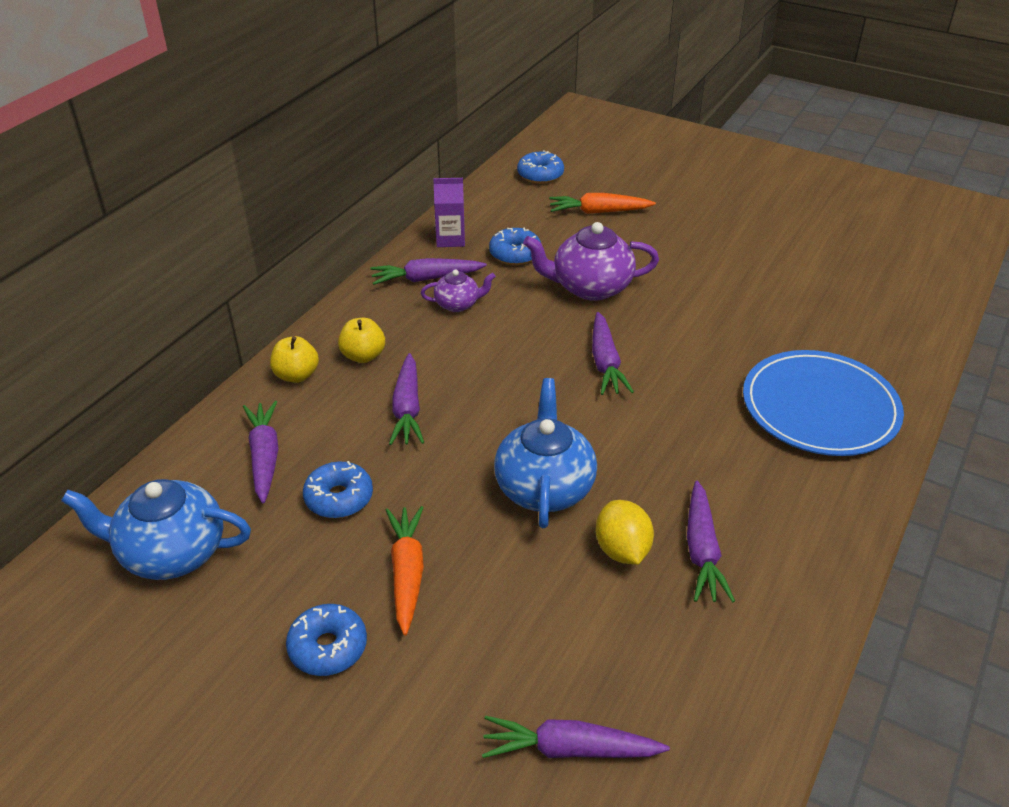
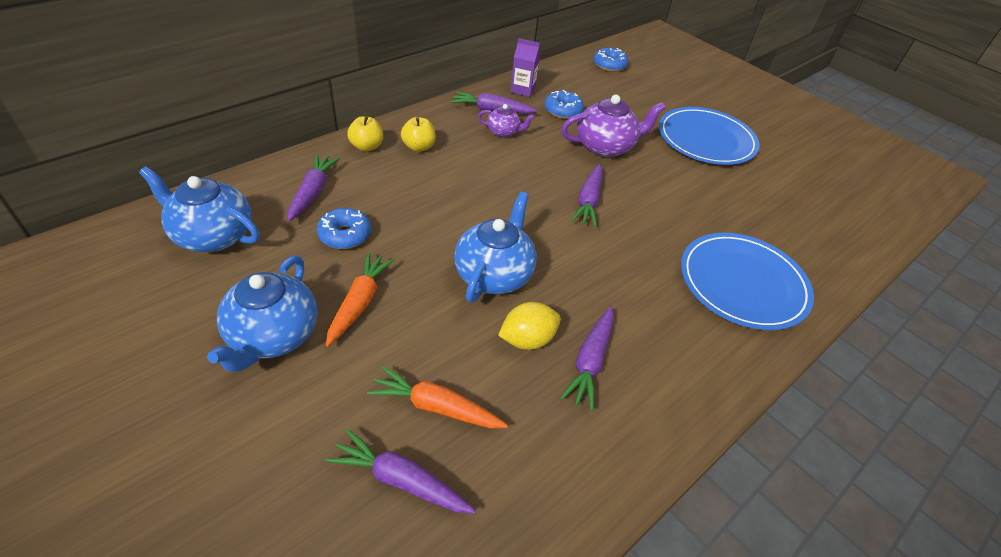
camera: 15 degrees right, 5 degrees up
(328, 647) = (273, 336): blue donut -> blue teapot
(407, 408) = (428, 190): purple carrot -> none
(590, 287) = (605, 147): purple teapot -> purple teapot turned 150 degrees clockwise
(598, 212) = (639, 99): orange carrot -> orange carrot (436, 407)
(622, 550) = (527, 339): yellow lemon -> yellow lemon turned 60 degrees clockwise
(701, 242) = (706, 139): none -> blue plate

